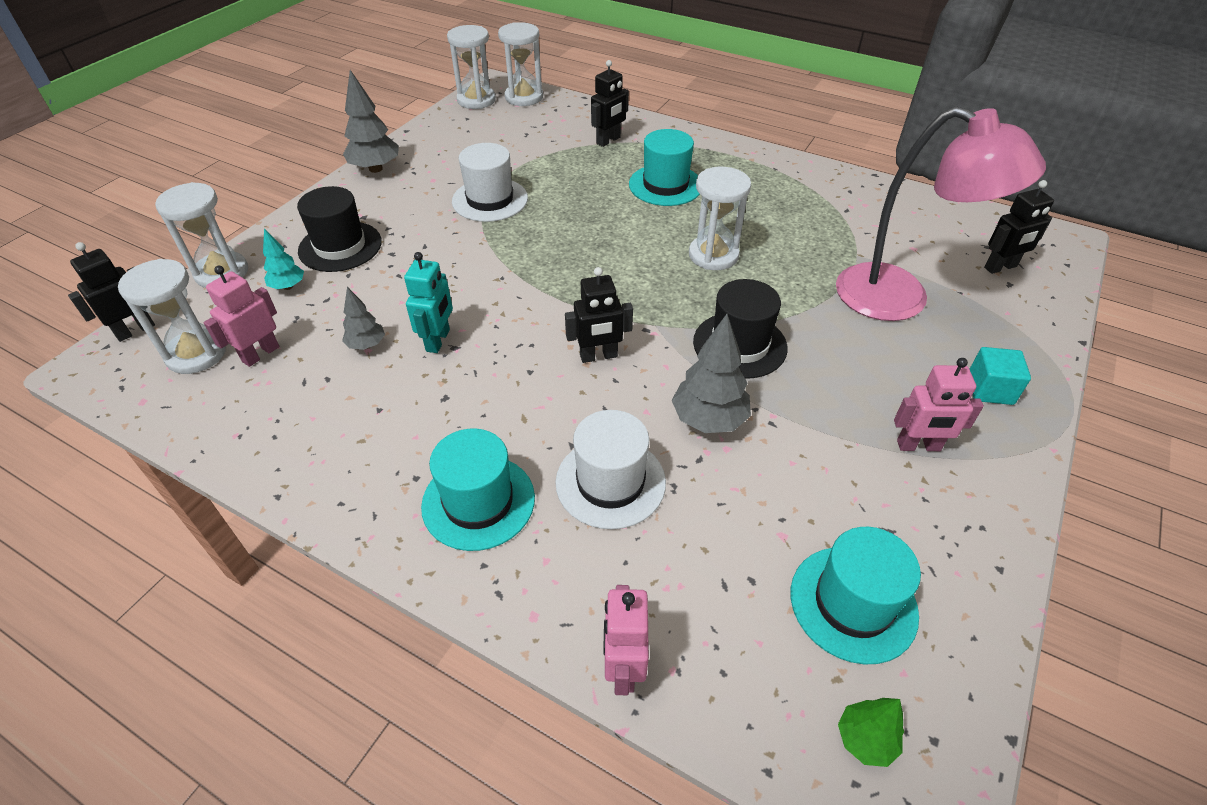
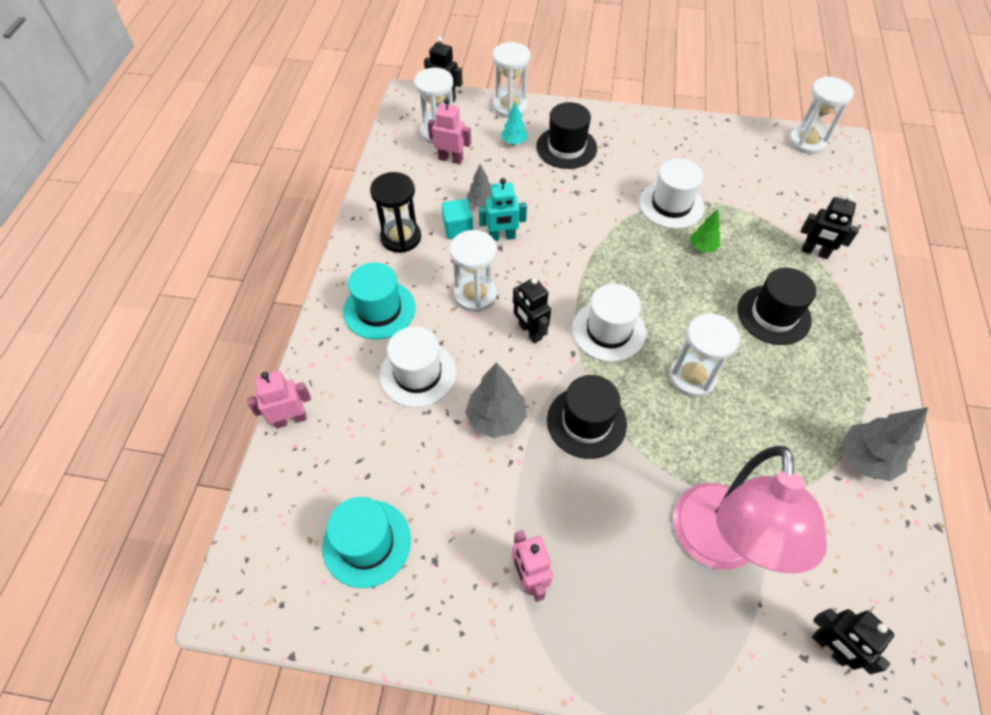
camera: 70 degrees right, 10 degrees up
(362, 444) = (401, 237): none -> black hourglass
(375, 169) = (665, 125): grey tree -> grey tree (865, 459)
(524, 97) = (838, 170): white hourglass -> white hourglass (475, 295)
(629, 293) = (608, 331): none -> white hat
(665, 185) = (773, 315): turquoise hat -> black hat
(865, 739) = (273, 561): green tree -> green tree (702, 247)
(989, 389) = (625, 637): turquoise cube -> turquoise cube (458, 228)

